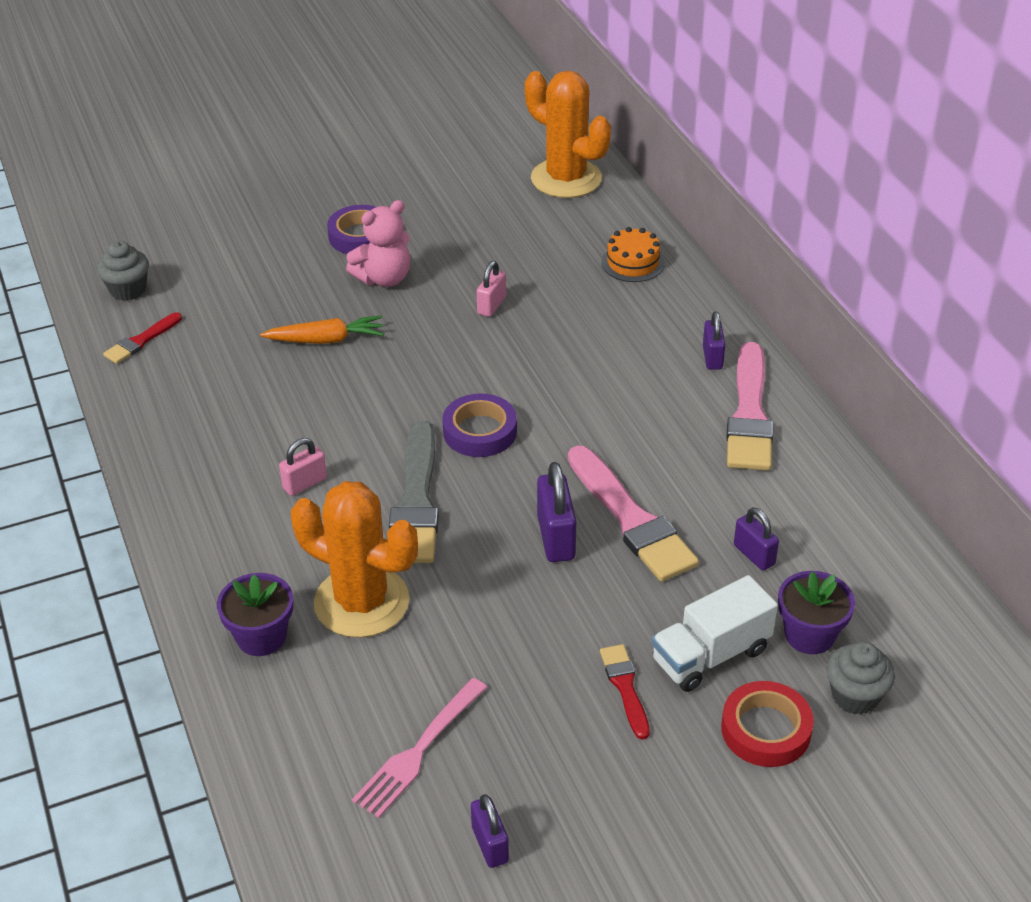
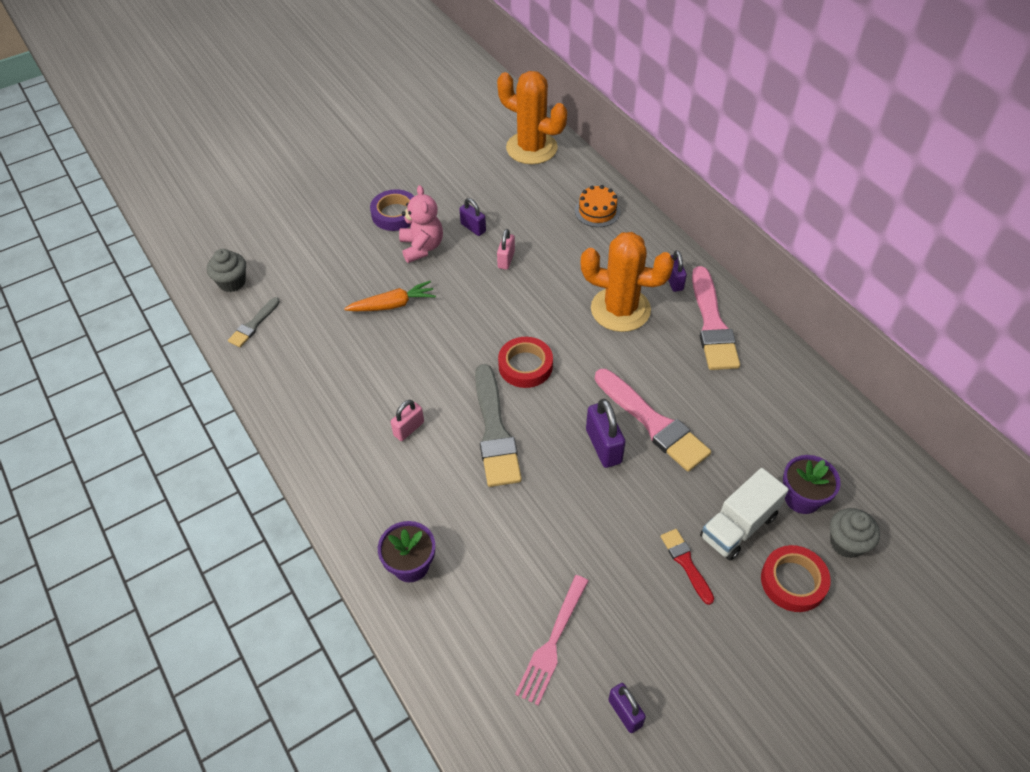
camera: 10 degrees left, 10 degrees up
(141, 341) = (253, 325): red brush -> grey brush
(361, 602) = (477, 523): orange cactus -> orange cactus (620, 309)
(384, 278) = (422, 247): pink teddy bear -> pink teddy bear turned 60 degrees counterclockwise
(480, 431) = (525, 366): purple tape -> red tape
(754, 555) = (746, 439): purple padlock -> purple padlock (473, 228)

